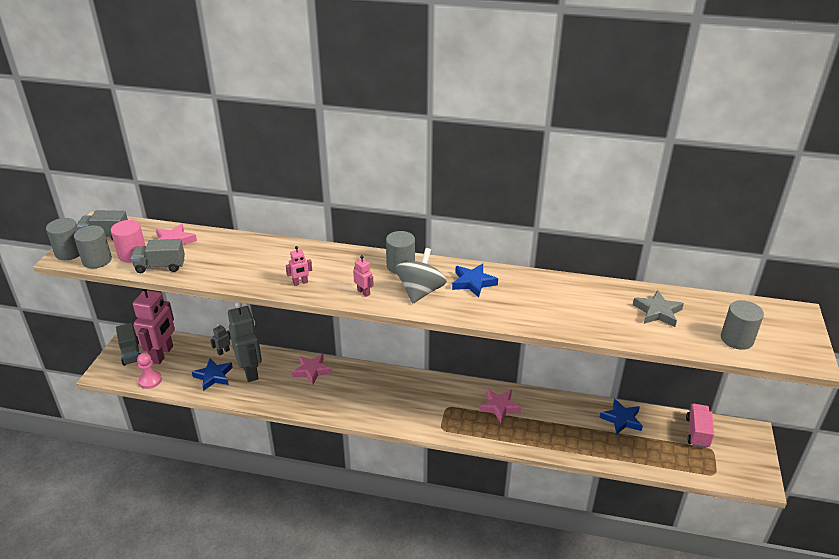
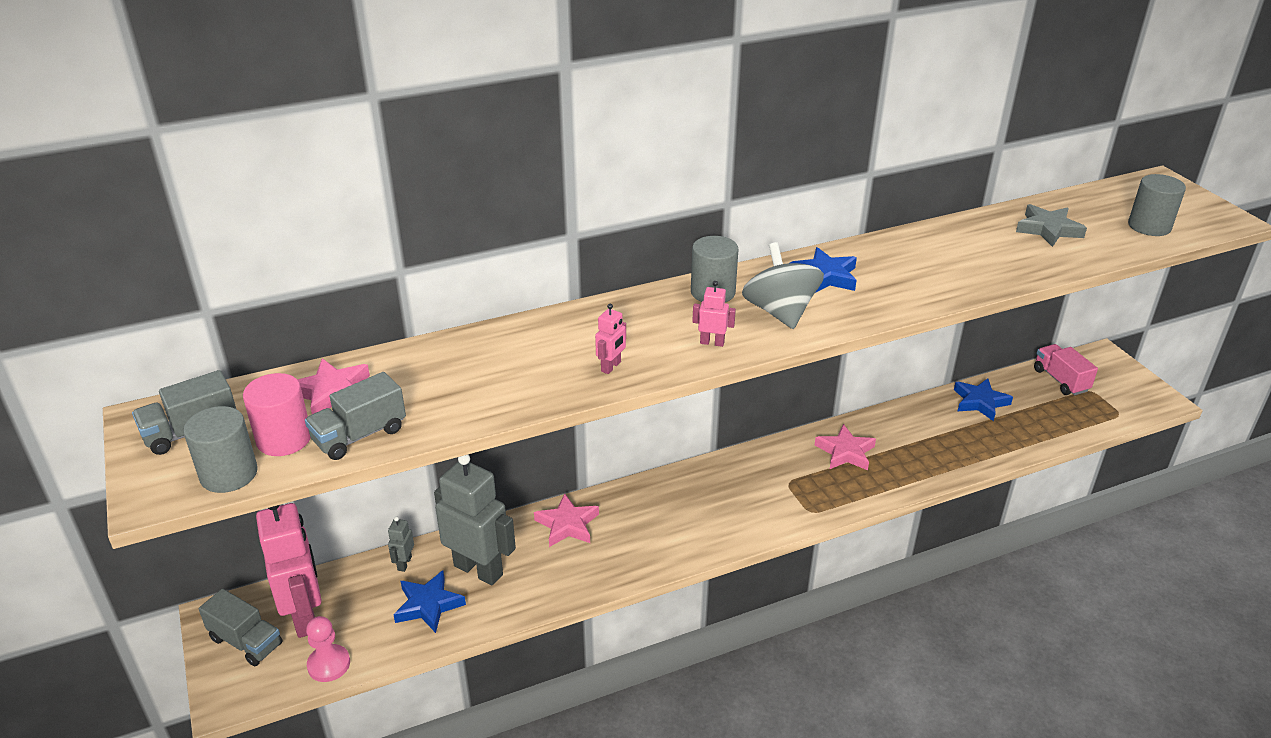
camera: 35 degrees left, 0 degrees up
(69, 252) = (155, 484): grey cylinder -> none

